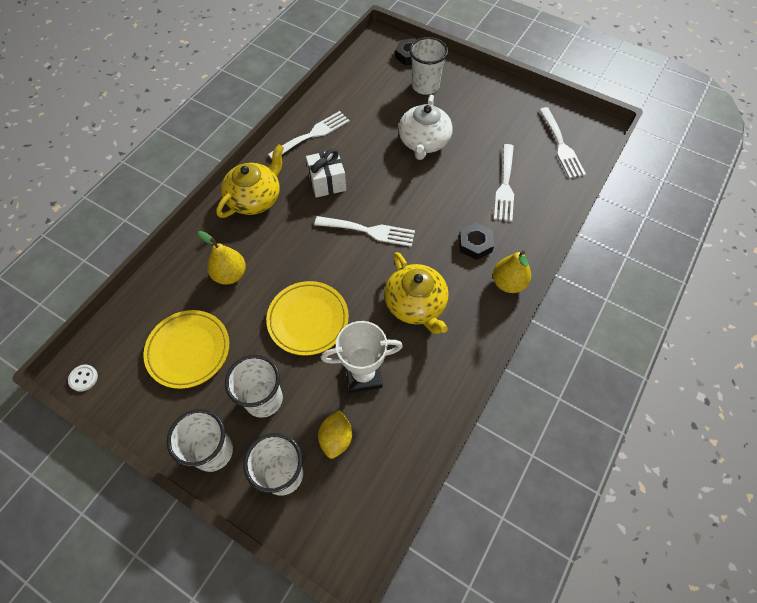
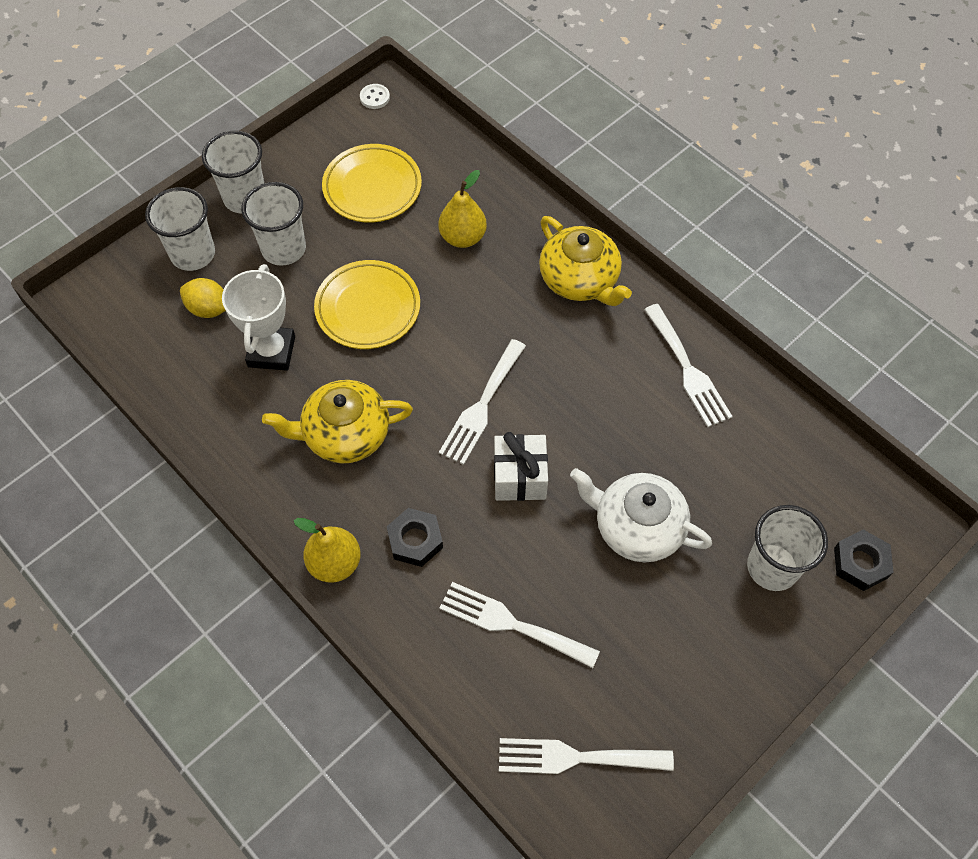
camera: 105 degrees right, 0 degrees up
(327, 182) = (586, 371): white gift -> white gift (519, 477)

